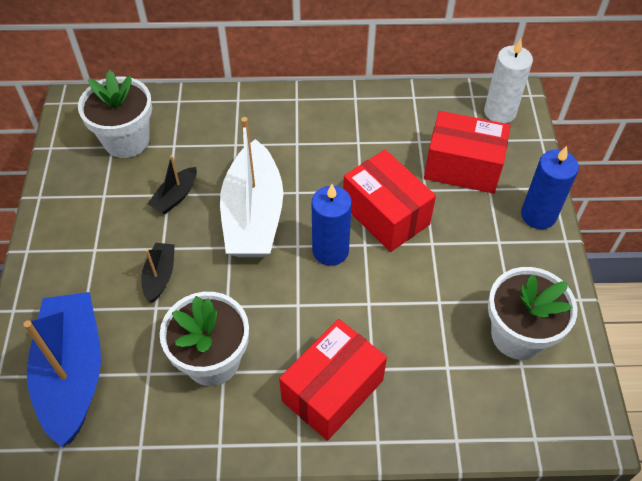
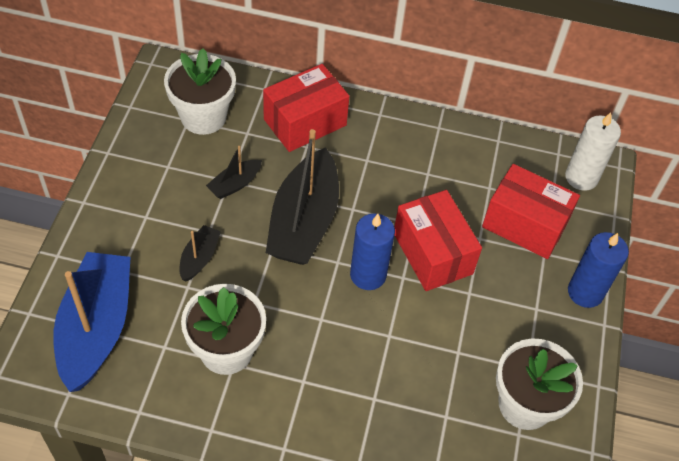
camera: 10 degrees right, 0 degrees up
(253, 215) = (304, 221): white boat -> black boat
(332, 390) = (330, 409): red box -> red box (305, 122)

